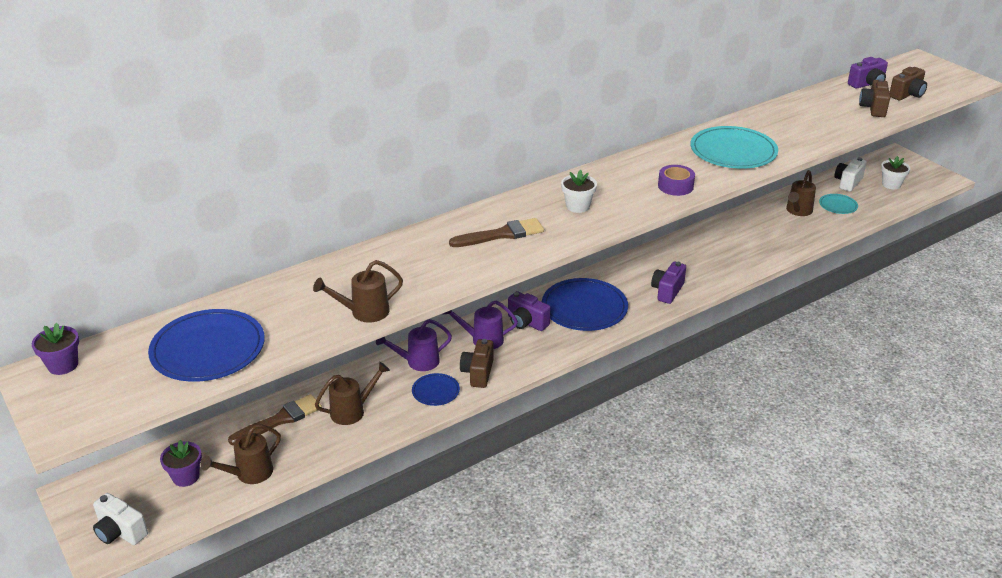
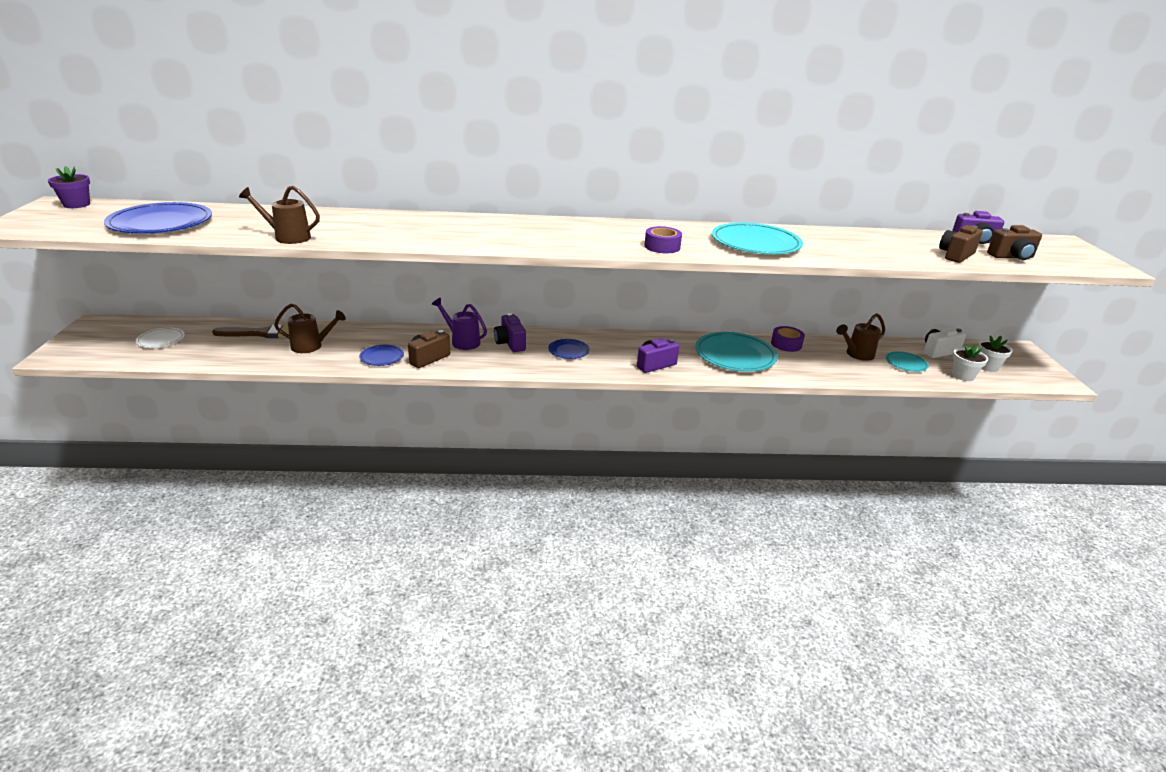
camera: 30 degrees right, 5 degrees down
(120, 532) = (79, 351): white camera -> none
(186, 477) = (161, 339): purple flower pot -> white plate
(249, 474) = (195, 353): brown watering can -> none
(418, 362) = (398, 337): purple watering can -> none
(501, 234) = (466, 231): brown brush -> none
(577, 206) = (556, 234): white flower pot -> white flower pot (963, 375)
(584, 308) = (568, 351): blue plate -> blue plate, size x0.50
(715, 252) = (735, 355): none -> turquoise plate
(739, 222) = (786, 344): none -> purple tape

